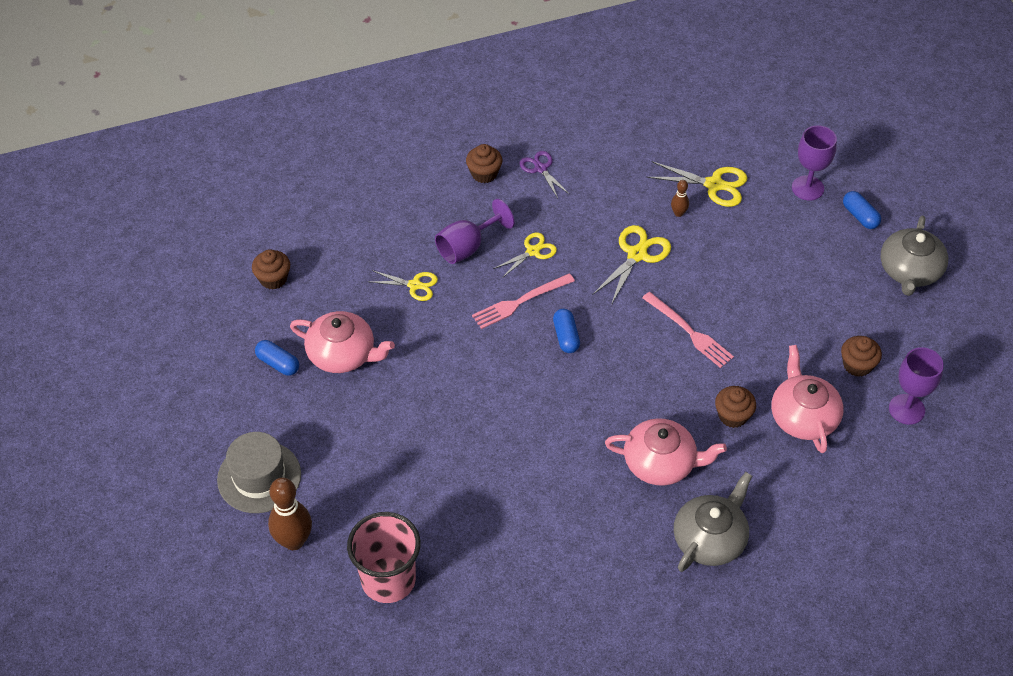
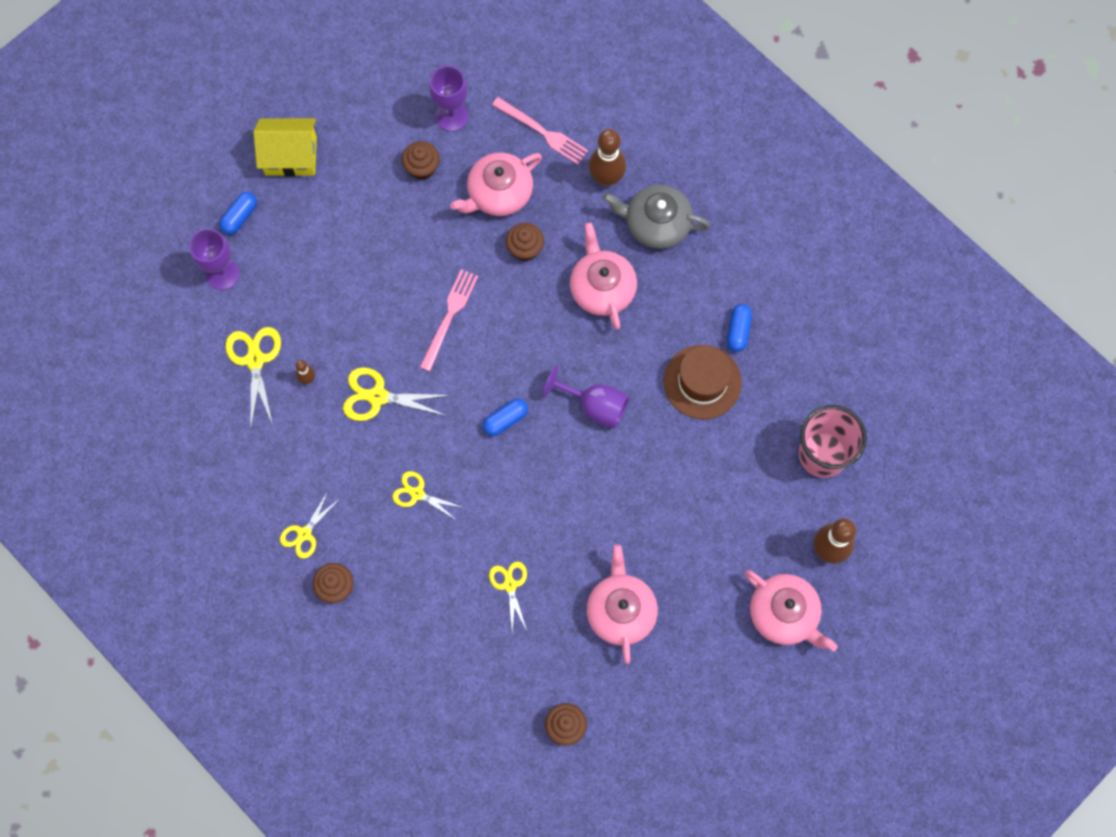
camera: 115 degrees left, 20 degrees up
(259, 477) = (784, 614): grey hat -> pink teapot
(278, 363) = (660, 665): blue capsule -> blue capsule (738, 331)
(467, 247) = (440, 558): purple goblet -> purple goblet (595, 406)
(519, 507) = (702, 382): none -> brown hat
(520, 302) = (484, 478): pink fork -> pink fork (542, 132)
(540, 168) = (304, 534): purple scissors -> yellow scissors
(781, 515) = (606, 178): none -> brown bowling pin
(909, 271) = (291, 156): grey teapot -> yellow house

